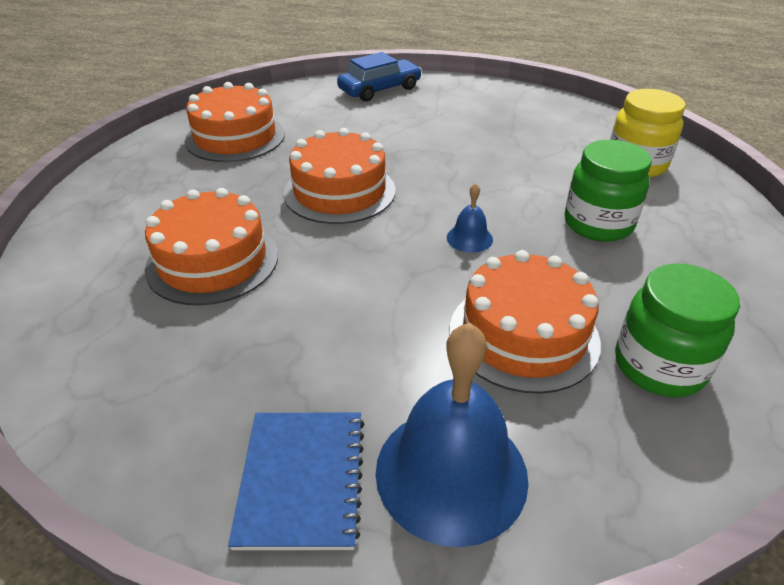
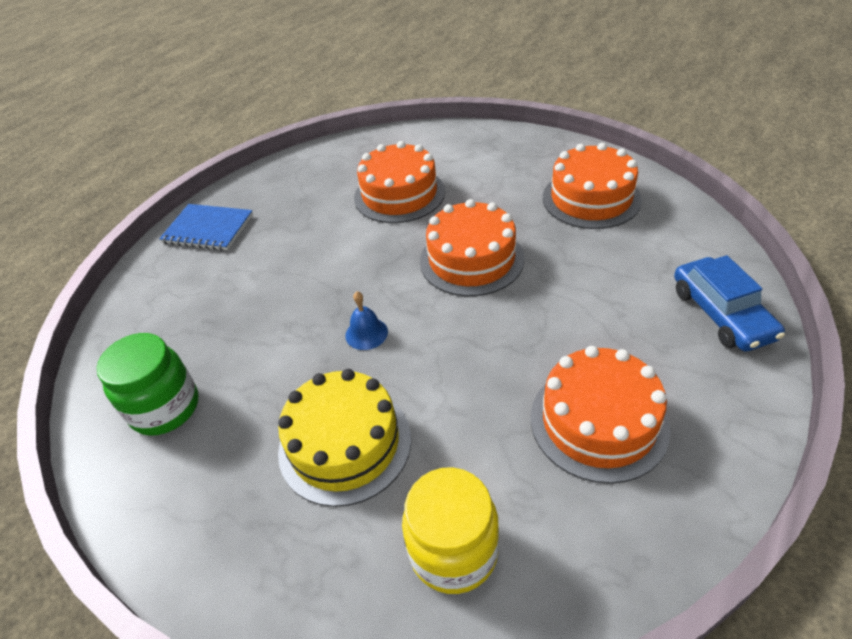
camera: 110 degrees right, 5 degrees up
(451, 472) = (172, 281): blue bell -> none
(523, 335) = (241, 338): orange cake -> orange cake (598, 422)
(598, 224) = (345, 444): green jar -> yellow cake

